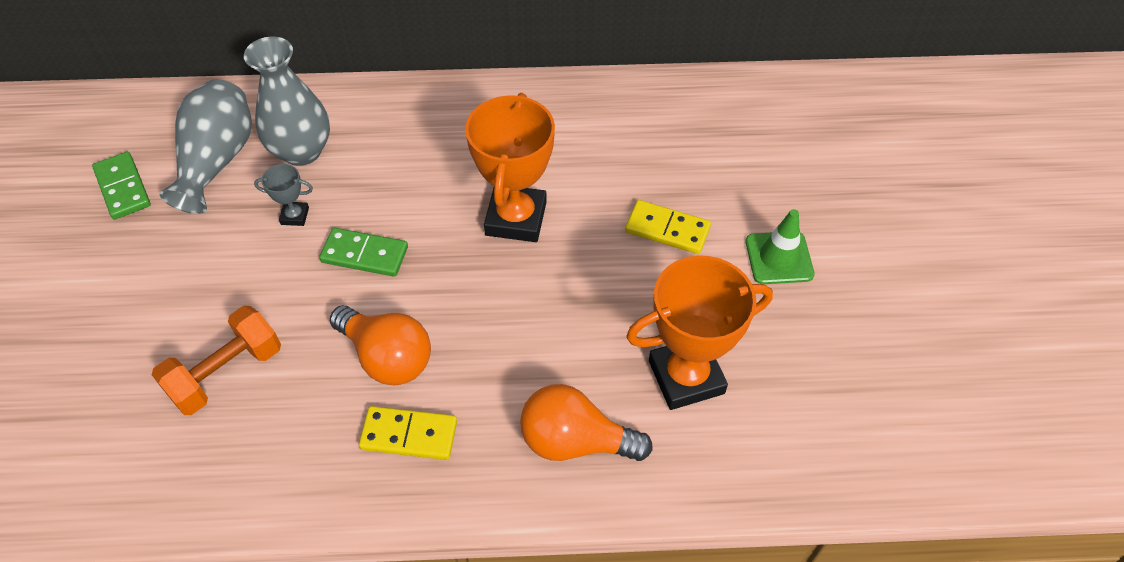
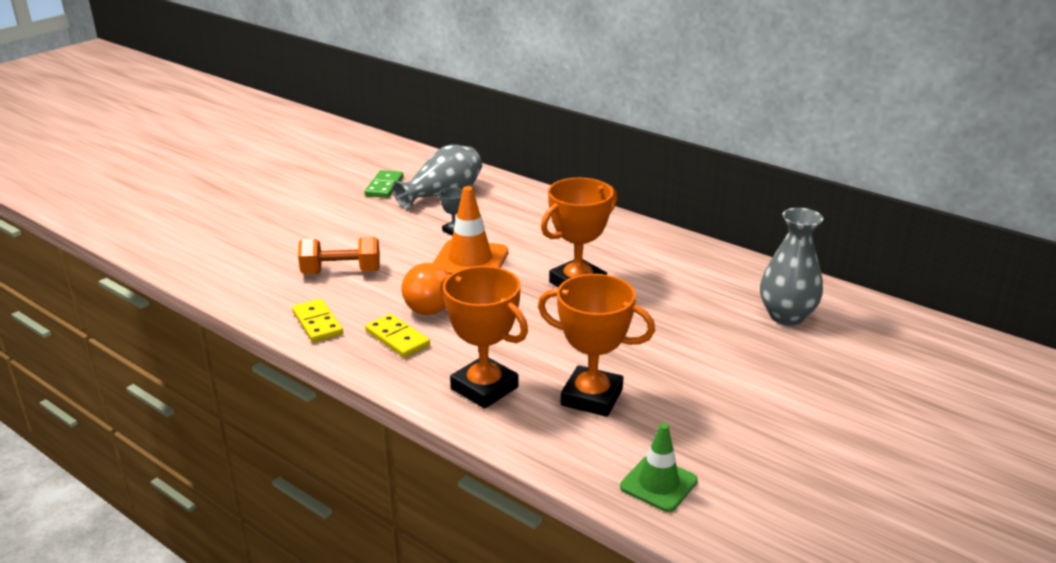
camera: 40 degrees right, 25 degrees down
(302, 151) = (491, 208): grey vase -> grey vase (786, 316)
(364, 255) = (470, 260): green domino -> orange traffic cone
(575, 441) = (484, 388): orange light bulb -> orange trophy
(667, 229) = (671, 330): yellow domino -> yellow domino (317, 323)
(779, 258) = (735, 377): green traffic cone -> green traffic cone (658, 484)

